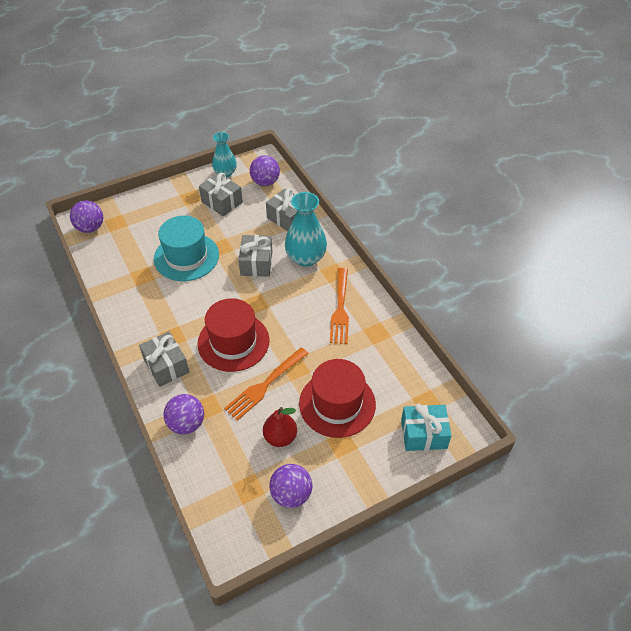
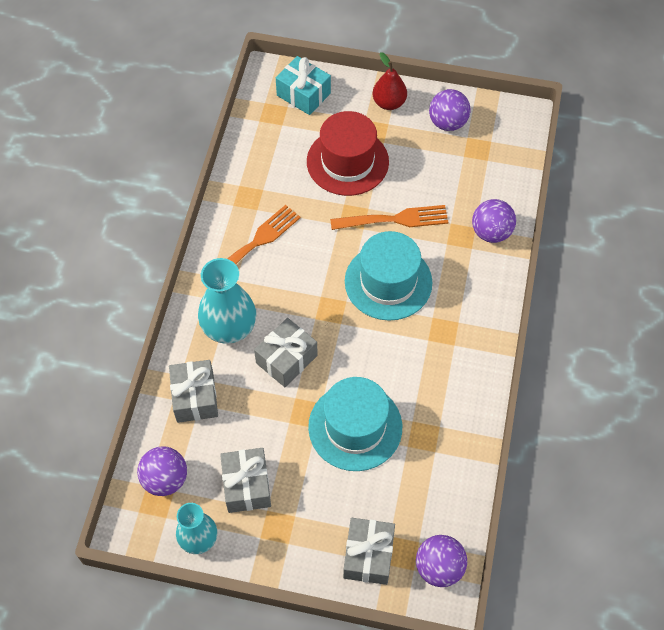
camera: 140 degrees left, 10 degrees up
(166, 366) = (471, 302): grey gift -> grey gift (368, 556)
(233, 342) = (388, 282): red hat -> turquoise hat
(280, 437) = (419, 168): red pear -> red pear (389, 103)

